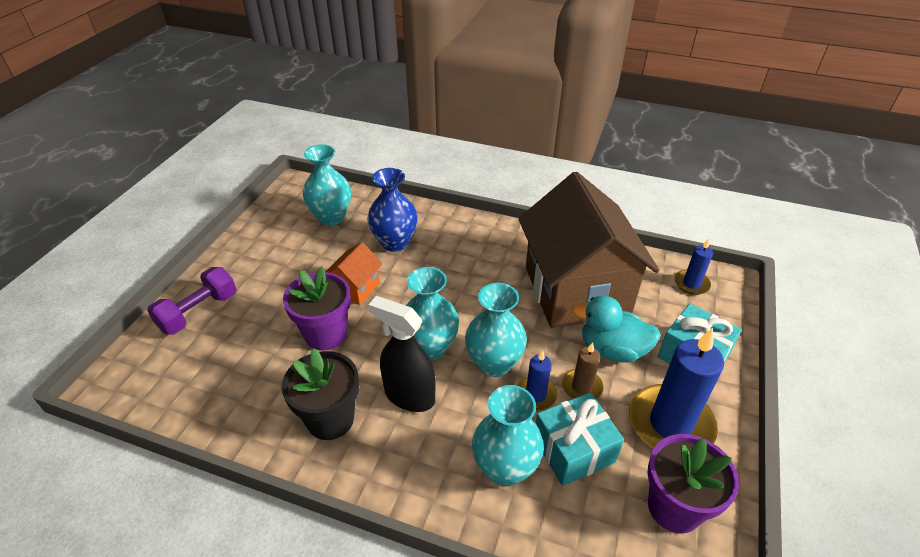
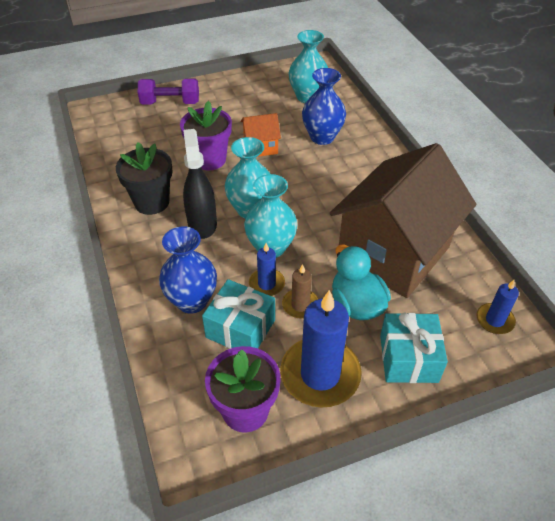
camera: 50 degrees right, 5 degrees up
(505, 468) = (192, 301): turquoise vase -> blue vase

